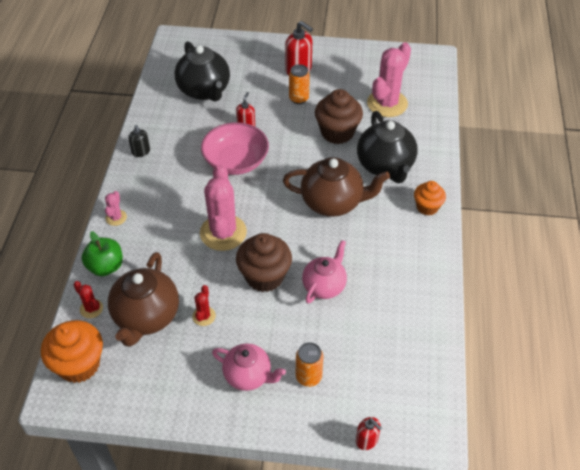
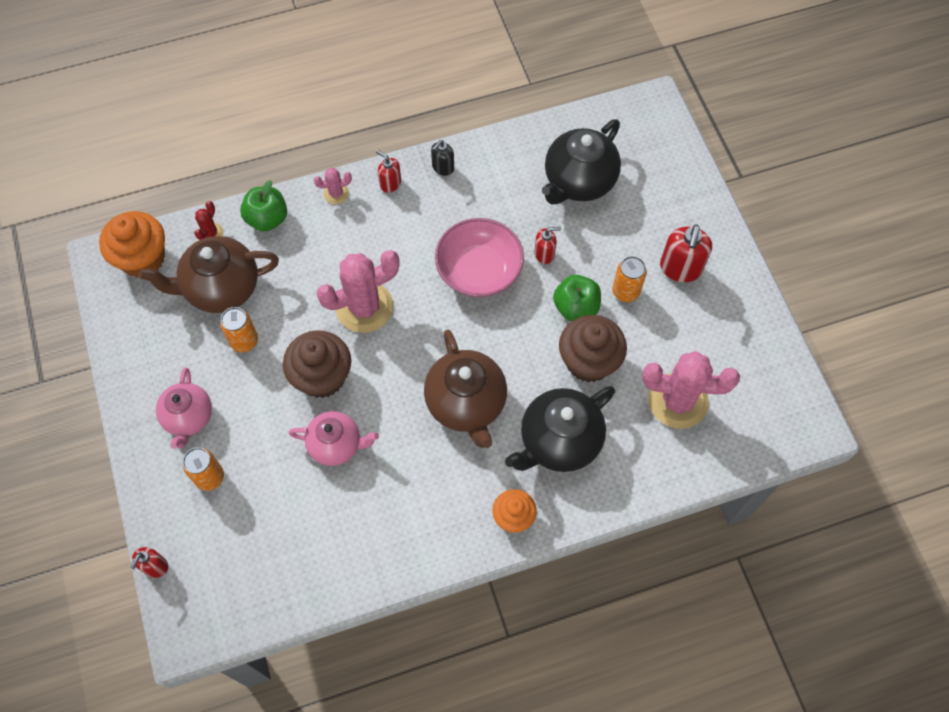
camera: 65 degrees right, 15 degrees up
(131, 184) = (390, 183): none -> red soap dispenser
(204, 316) = (244, 341): red cactus -> orange can
(295, 125) = (576, 307): none -> green apple

